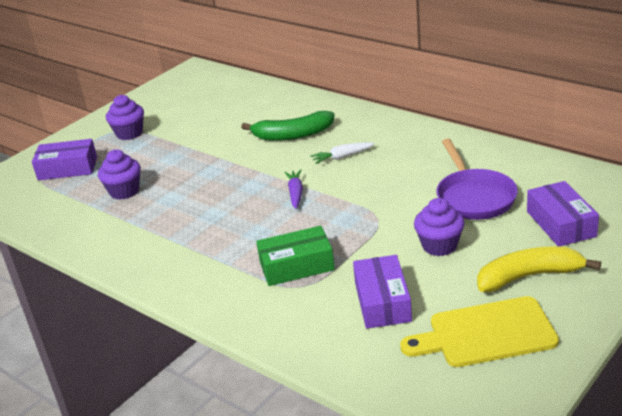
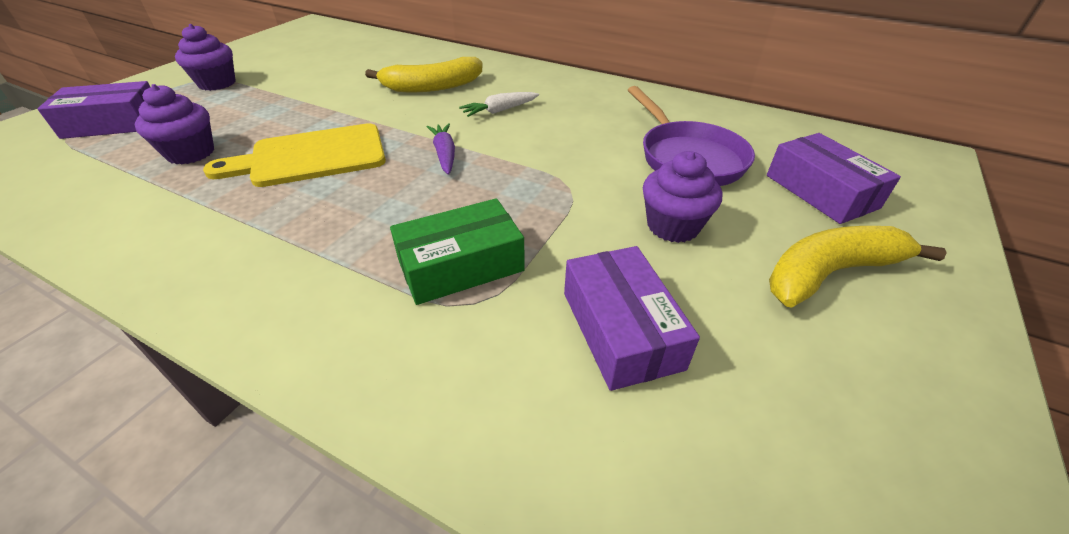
camera: 15 degrees left, 10 degrees up
(292, 135) = (432, 87): green banana -> yellow banana
(486, 334) = (828, 391): yellow cutting board -> yellow cutting board (311, 157)

